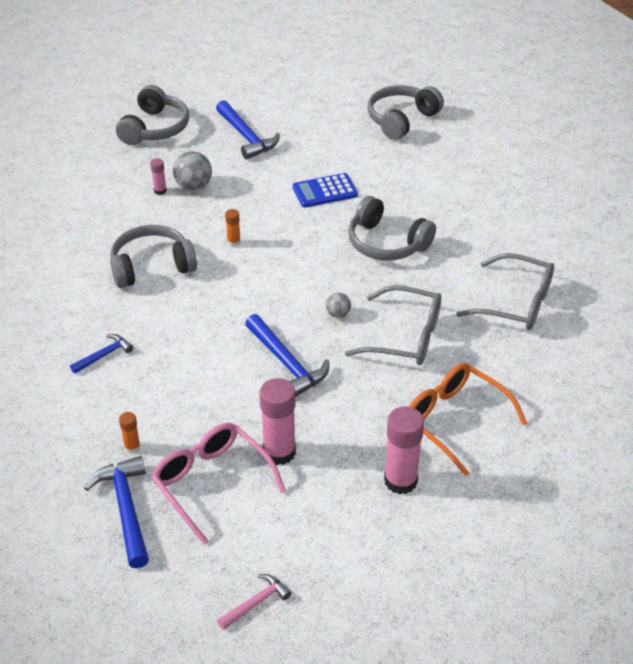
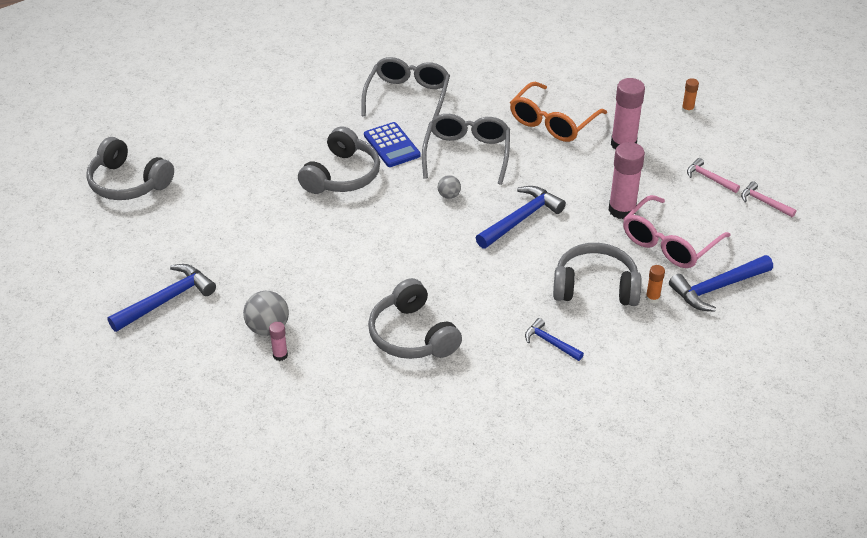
camera: 100 degrees left, 0 degrees up
(155, 128) = (151, 387): grey headphones -> grey headphones (595, 287)
(234, 242) = (360, 279): orange glue stick -> orange glue stick (687, 110)
(317, 554) = (709, 178): none -> pink hammer
(325, 191) = (265, 225): blue calculator -> blue calculator (391, 145)

